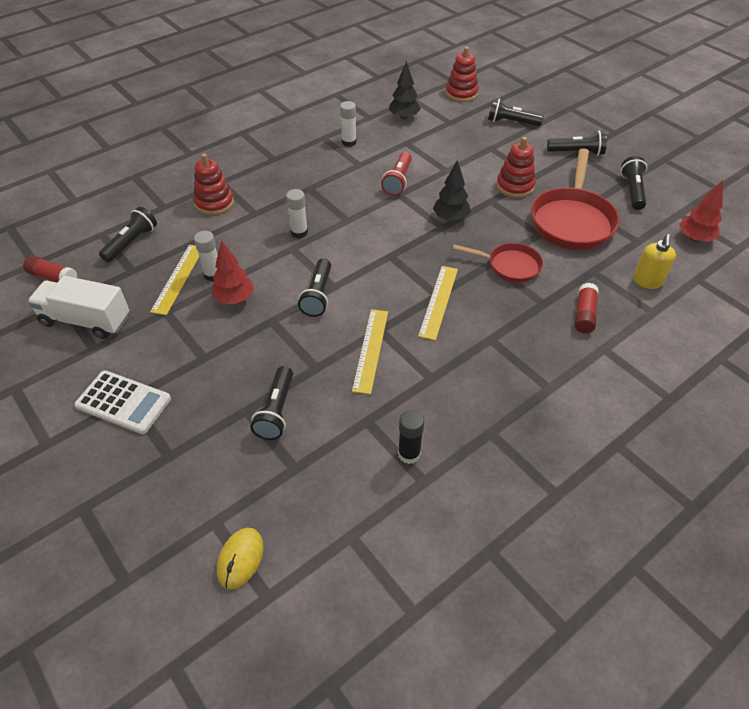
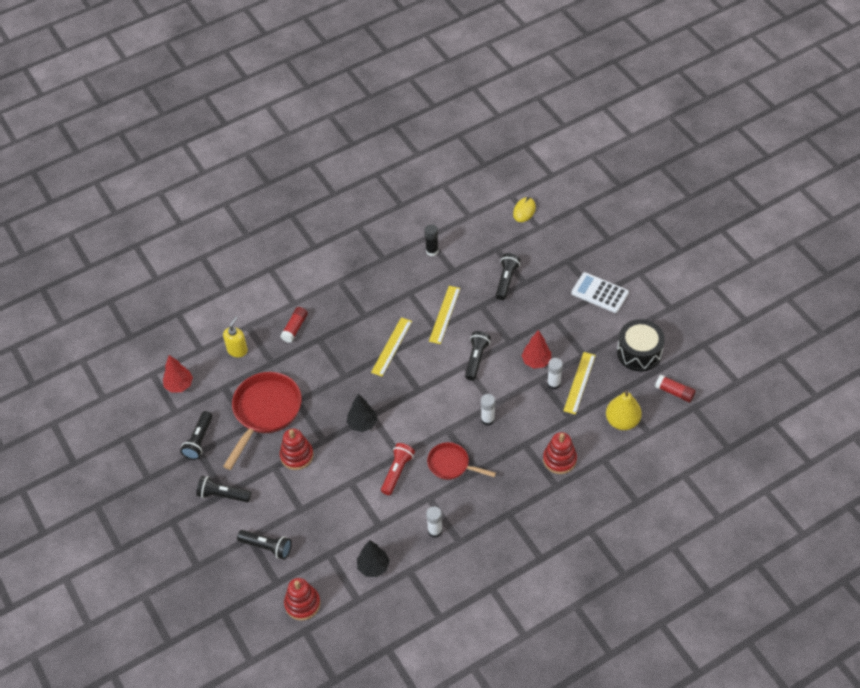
camera: 170 degrees left, 5 degrees up
(86, 320) = (639, 352): white truck -> black drum
(131, 242) = (622, 421): black flashlight -> yellow pear
(510, 266) = (331, 372): red pan -> red pan (451, 464)

